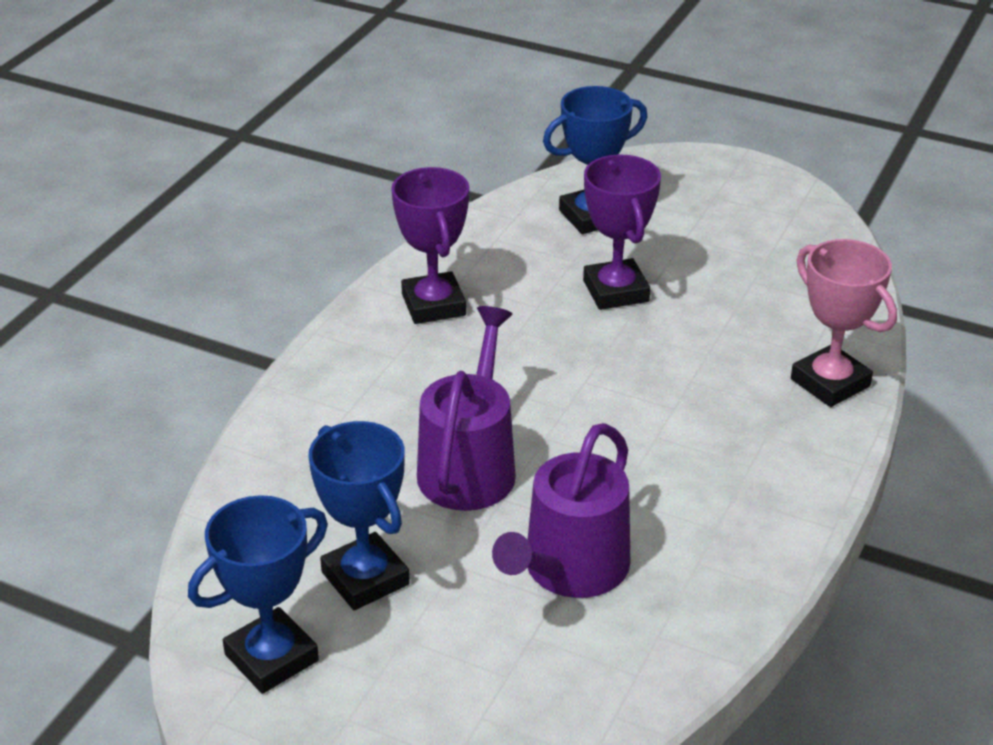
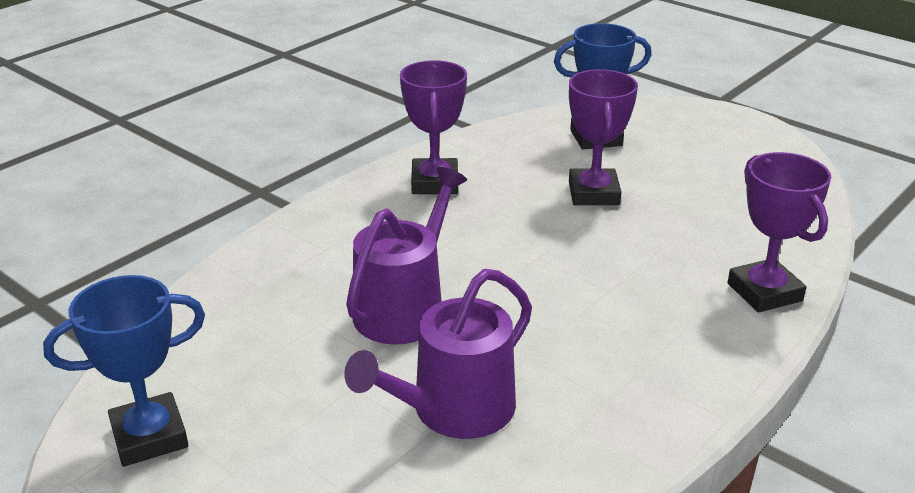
camera: 15 degrees right, 5 degrees down
(365, 578) = (267, 384): blue trophy -> none
(830, 383) = (764, 292): pink trophy -> purple trophy

